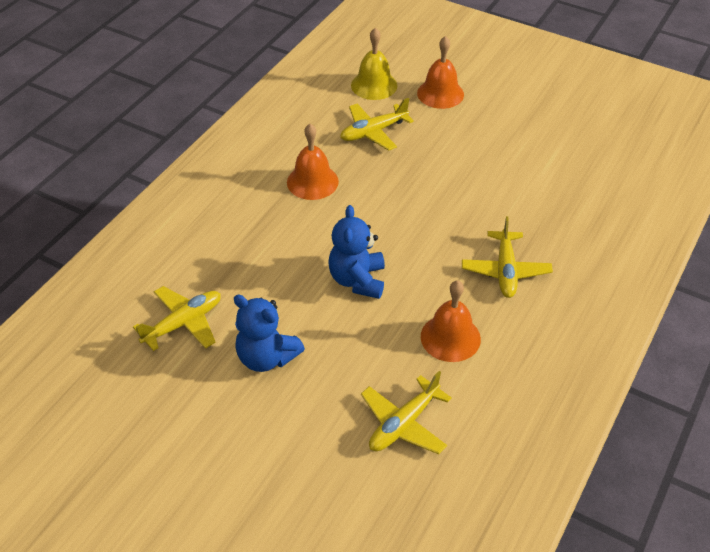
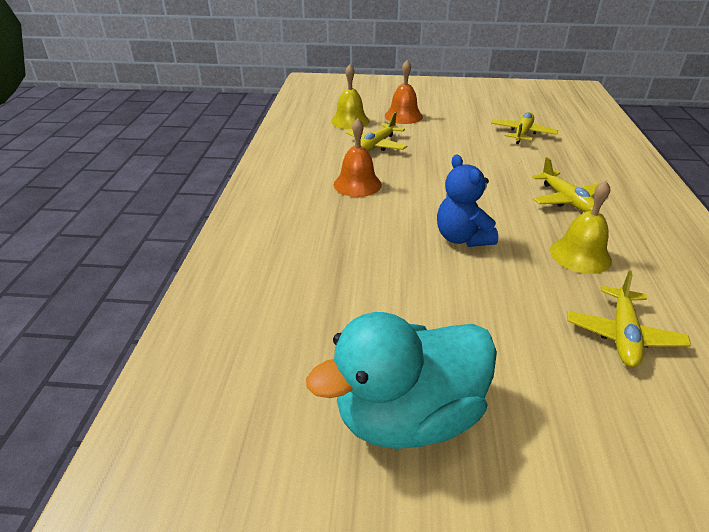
camera: 25 degrees left, 10 degrees down
(182, 418) = (408, 416): none -> turquoise duck
(183, 323) = (331, 322): yellow plane -> yellow plane (522, 134)
(266, 357) = (442, 323): blue teddy bear -> none
(450, 337) = (580, 255): orange bell -> yellow bell

